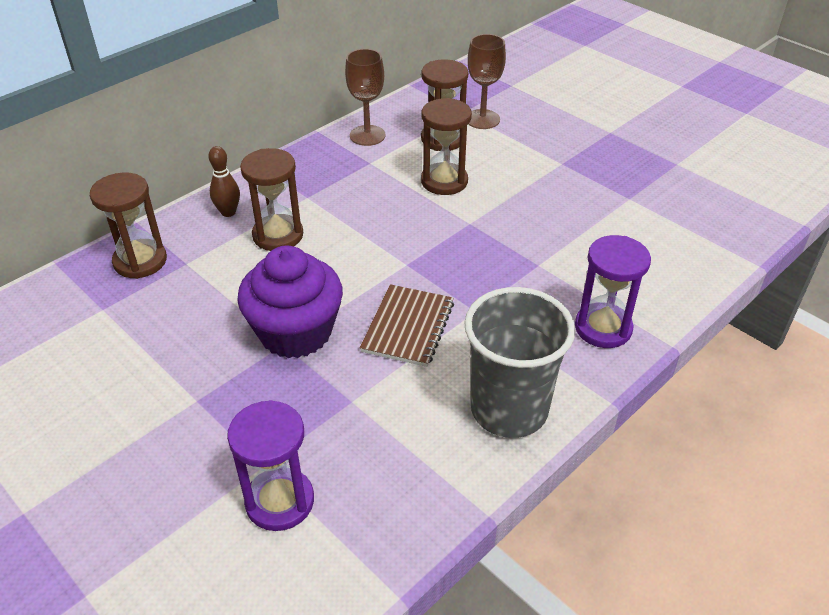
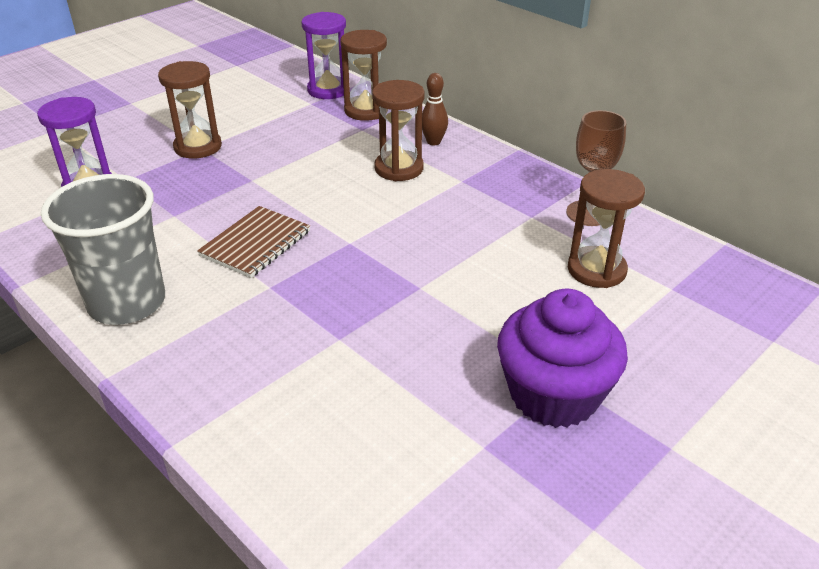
camera: 90 degrees right, 5 degrees down
(295, 332) = (264, 185): purple cupcake -> purple cupcake (554, 394)
(408, 327) = (256, 243): brown notebook -> brown notebook turned 75 degrees counterclockwise
(444, 181) = (502, 269): brown hourglass -> brown hourglass (198, 147)
(482, 119) = (658, 306): brown goblet -> none
(603, 328) = (219, 383): purple hourglass -> purple hourglass (328, 90)

